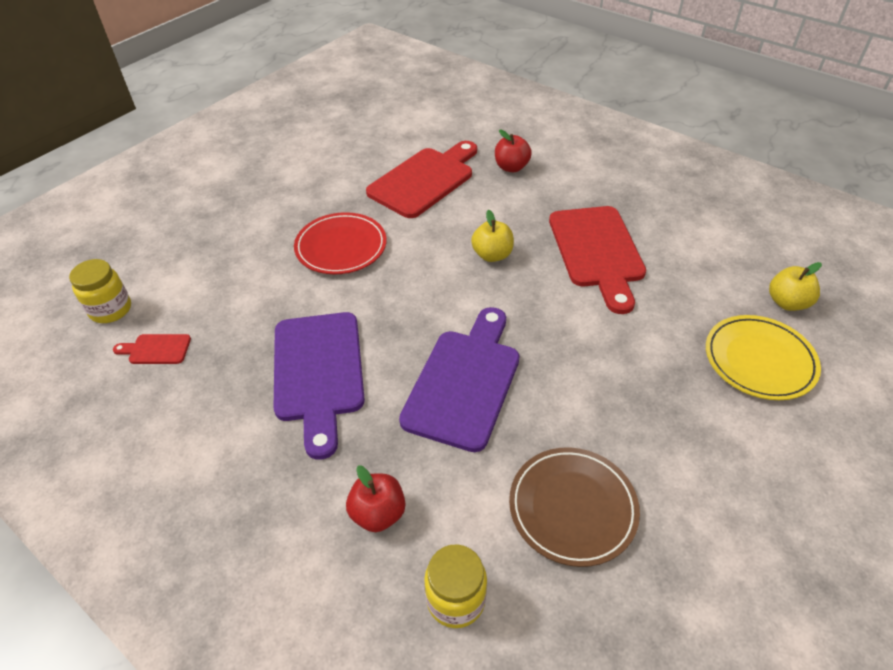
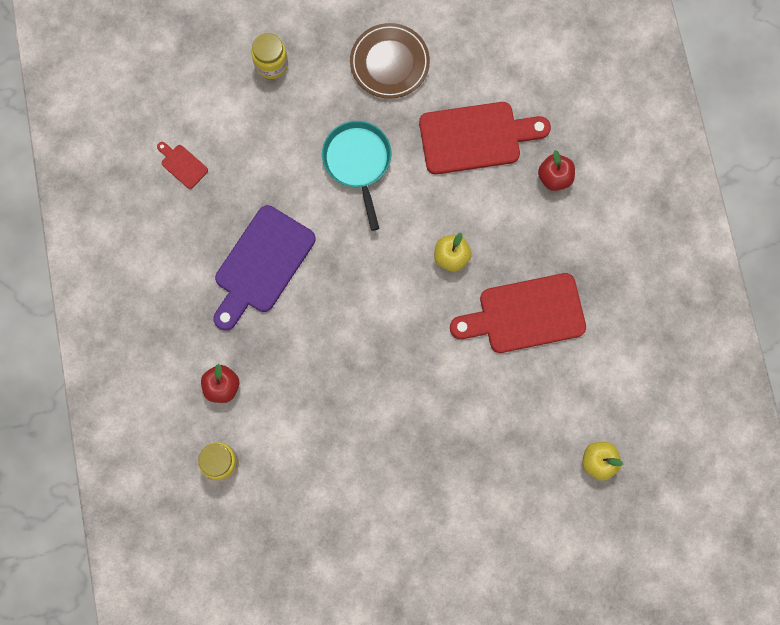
camera: 40 degrees right, 30 degrees up
(111, 310) = (175, 103): yellow jar -> yellow jar (271, 64)
(341, 247) = (358, 163): red plate -> turquoise pan
(464, 382) = (338, 344): purple cutting board -> none
(572, 508) = (320, 469): brown plate -> brown plate (389, 63)
(597, 251) = (525, 314): red cutting board -> red cutting board turned 45 degrees clockwise
(759, 360) = (525, 481): yellow plate -> none

